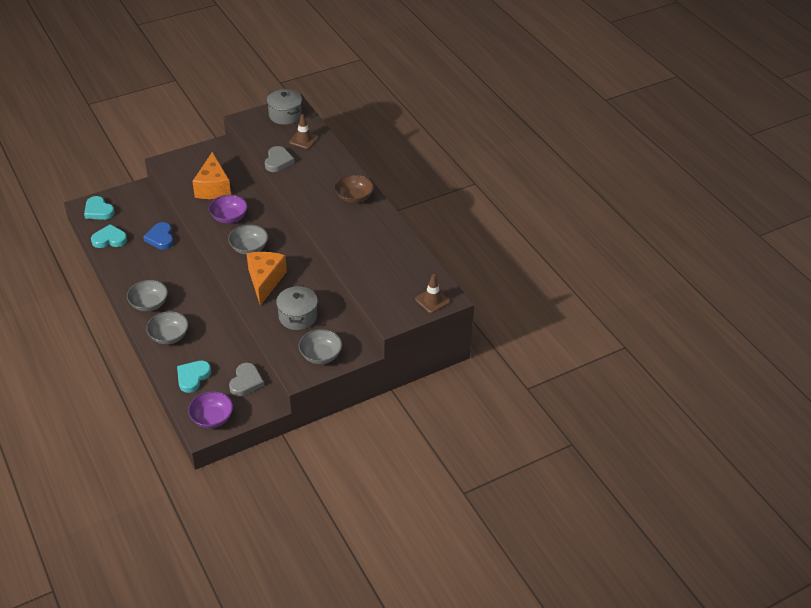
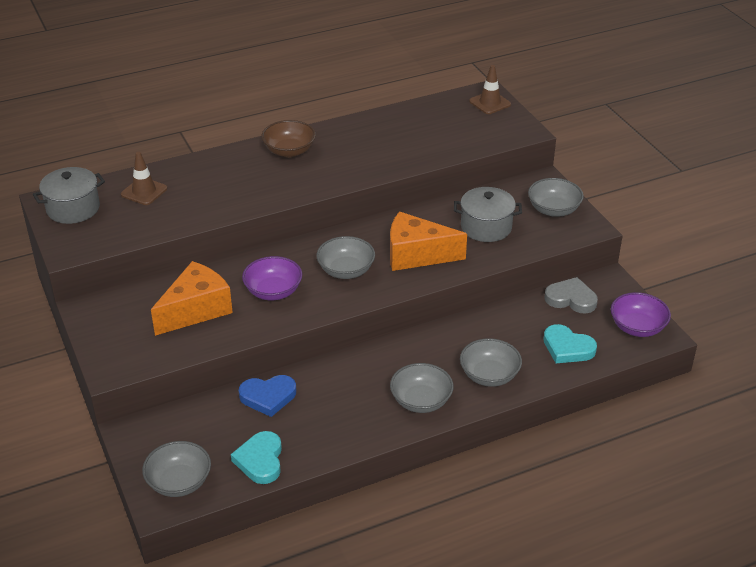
camera: 85 degrees left, 5 degrees down
(98, 211) = (179, 482): turquoise heart -> grey bowl
(213, 187) = (196, 310): orange cheese -> orange cheese turned 45 degrees counterclockwise
(278, 161) = (190, 215): grey heart -> none

